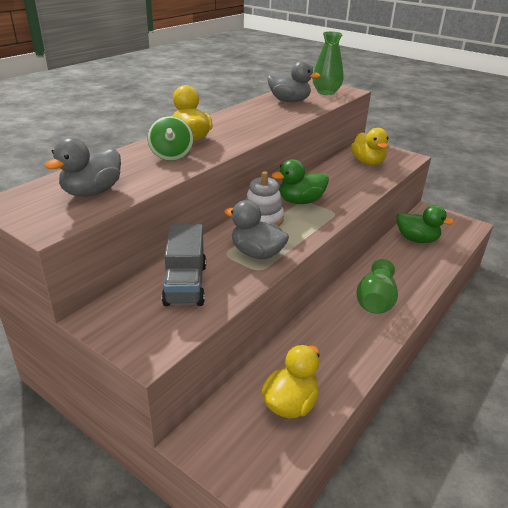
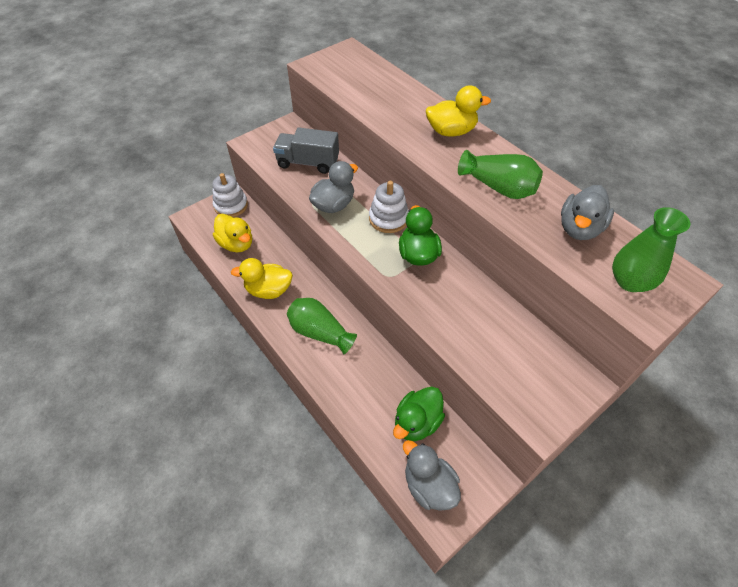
camera: 105 degrees right, 20 degrees up
(92, 192) = (353, 79): grey duck -> grey duck (429, 485)
(171, 155) = (411, 117): green spinning top -> none
(214, 436) = (231, 206): none -> white stacking toy
(260, 121) = (499, 187): none -> green vase
(367, 162) = (519, 355): yellow duck -> yellow duck (268, 290)

